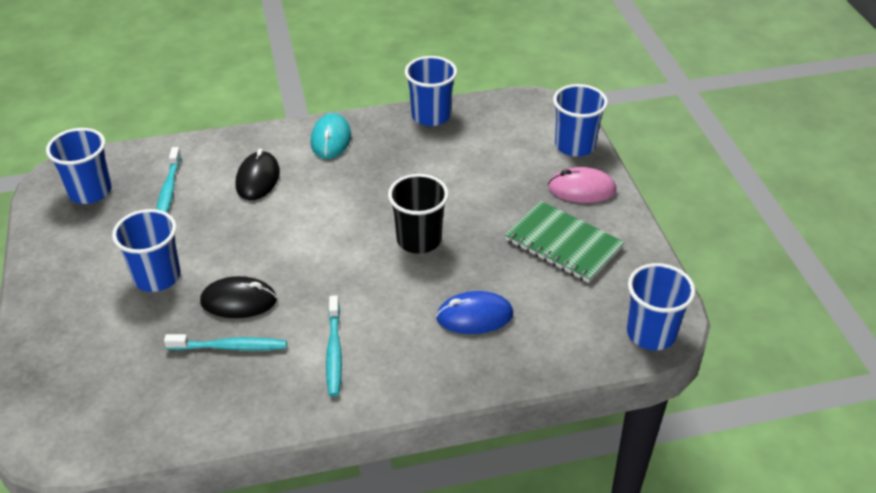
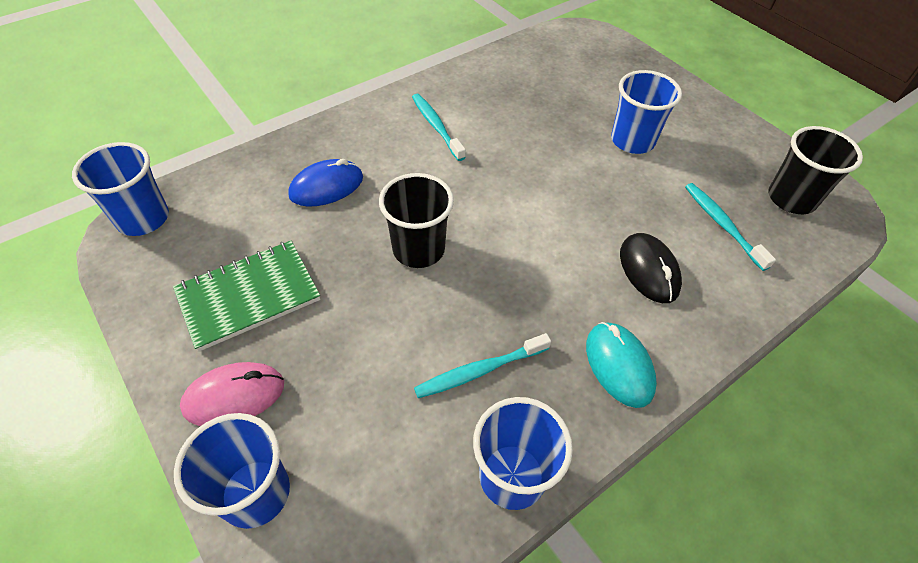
camera: 155 degrees right, 10 degrees up
(90, 191) = (791, 199): blue cup -> black cup
(230, 347) = (520, 108): turquoise toothbrush -> turquoise toothbrush (479, 371)
(239, 301) = (545, 141): black mouse -> none
(563, 244) = (249, 296): green notebook -> green notebook turned 45 degrees counterclockwise

